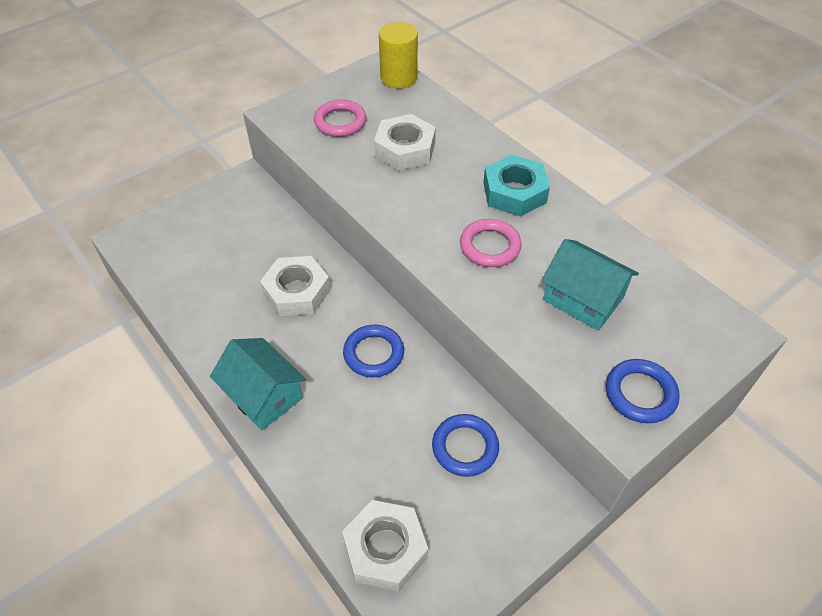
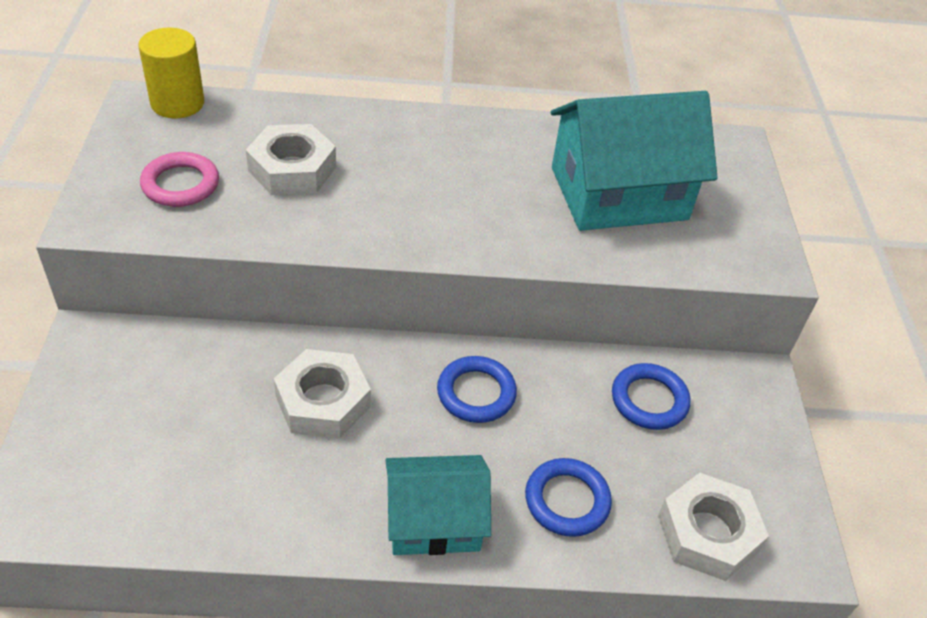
camera: 55 degrees left, 5 degrees down
(490, 246) = (495, 203): pink ring -> none
(514, 192) = (448, 144): turquoise nut -> none
(583, 298) = (618, 193): turquoise house -> turquoise house, size x1.62
(640, 394) = (746, 233): blue ring -> blue ring (567, 500)

